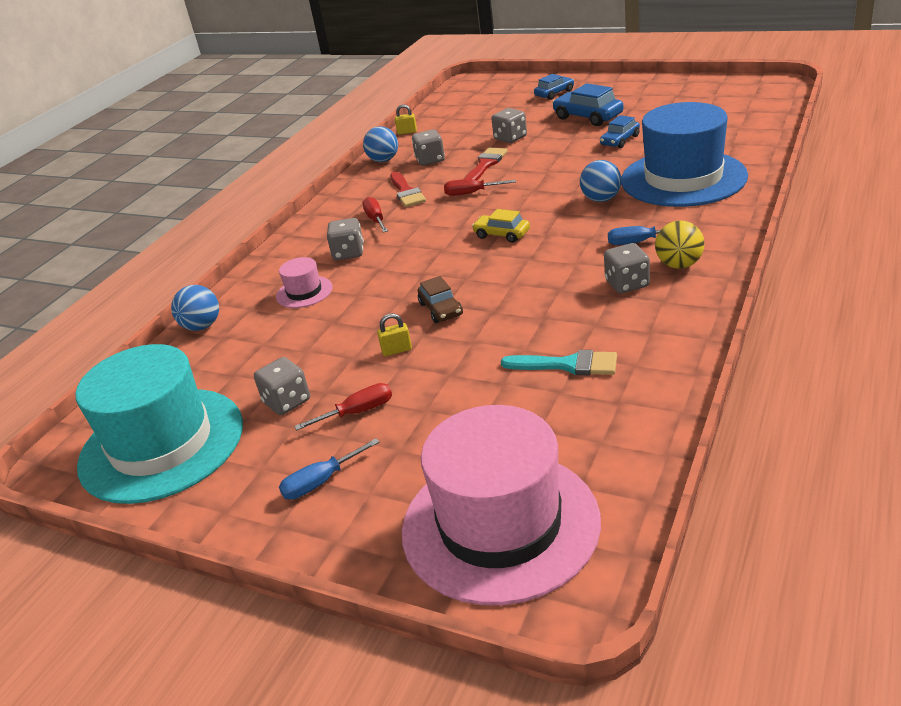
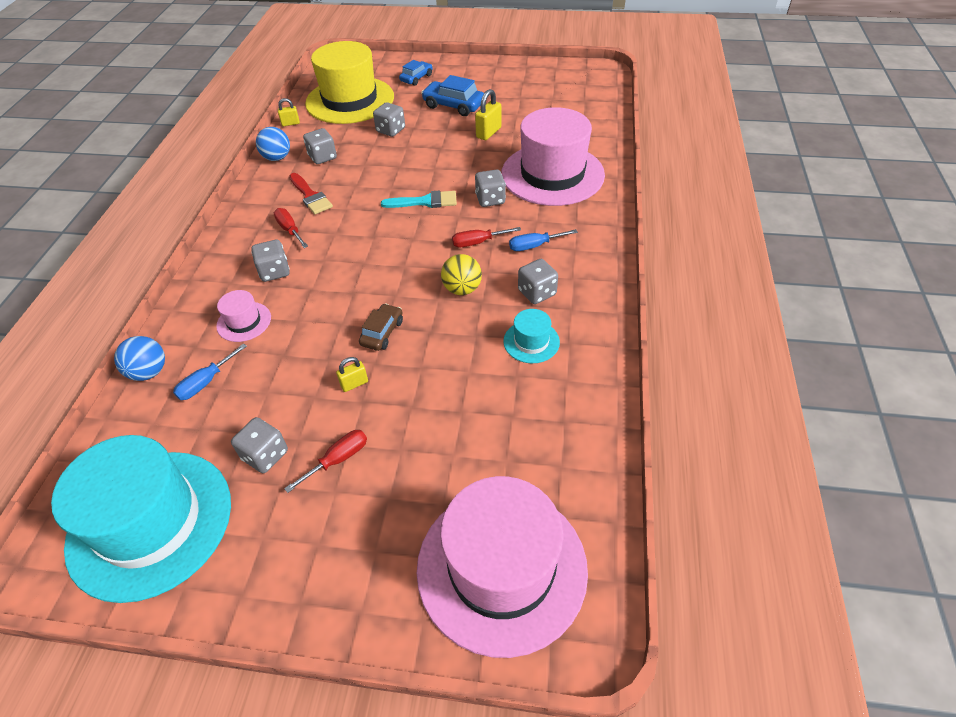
camera: 20 degrees left, 15 degrees up
(321, 482) = (326, 545): blue screwdriver -> blue screwdriver (206, 382)
(441, 309) = (382, 332): brown car -> brown car turned 120 degrees counterclockwise
(471, 193) = (372, 196): red screwdriver -> red screwdriver (478, 242)
(475, 113) = (350, 100): none -> yellow hat
(485, 165) = (376, 162): red brush -> none
(501, 234) = (413, 243): yellow car -> none
(567, 365) = (511, 385): turquoise brush -> turquoise brush (425, 202)
(601, 199) = (490, 199): blue ball -> grey dice
(605, 327) = (531, 341): none -> turquoise hat
(620, 140) = (488, 133): blue car -> yellow padlock
(679, 265) = (574, 269): yellow ball -> yellow ball (462, 289)
(683, 178) = (552, 174): blue hat -> pink hat

